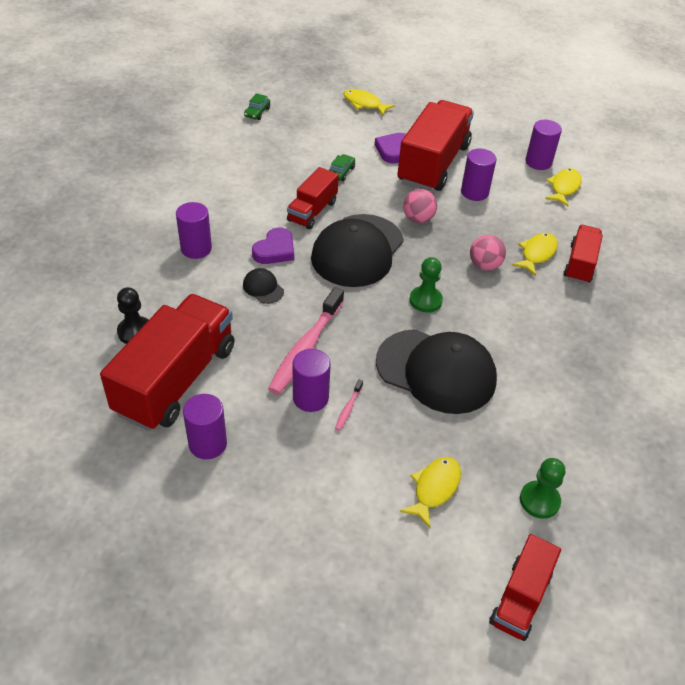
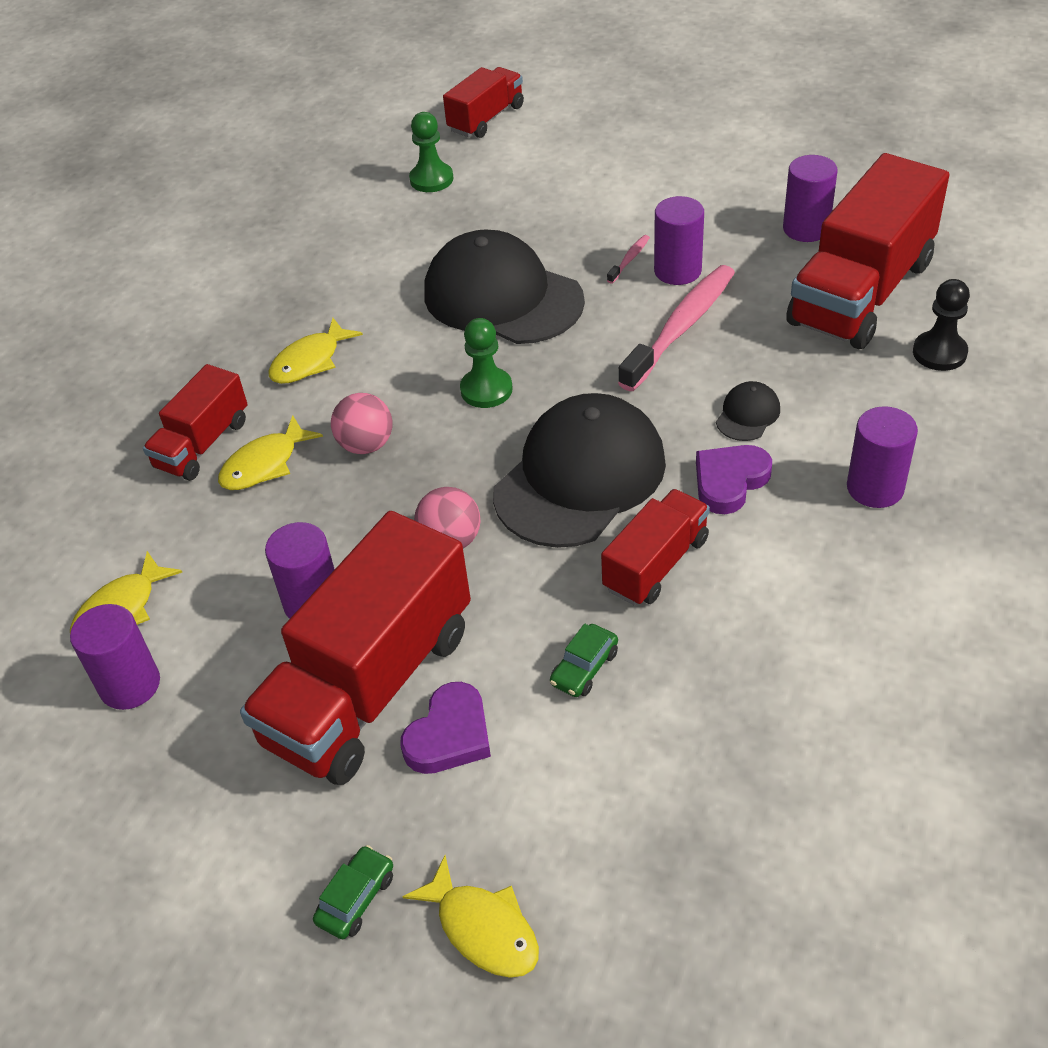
camera: 165 degrees left, 0 degrees up
(257, 112) = (789, 899): green car -> green car (356, 898)
(263, 288) = (748, 414): black cap -> black cap turned 120 degrees counterclockwise
(434, 488) = (543, 189): yellow fish -> yellow fish (310, 361)

